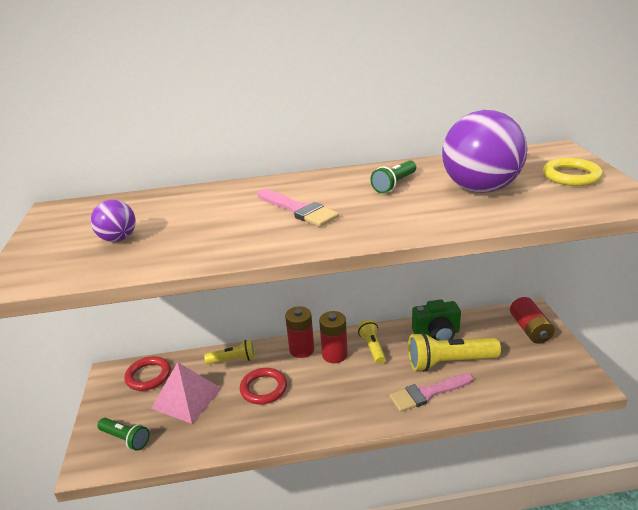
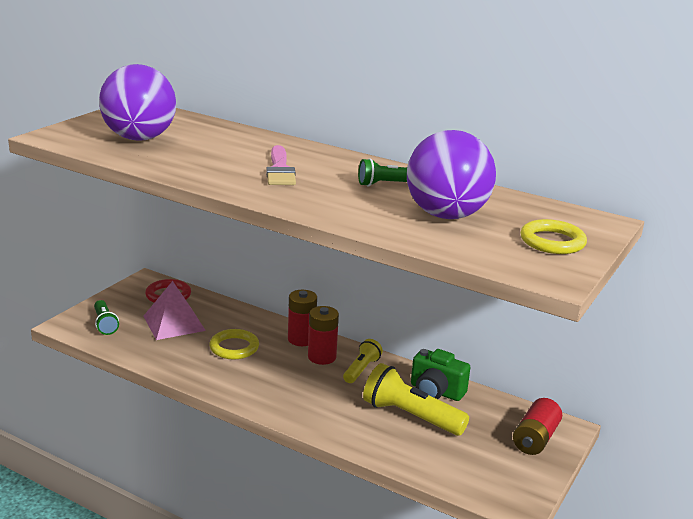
camera: 35 degrees right, 5 degrees down
(118, 239) = (139, 138): purple ball -> purple ball, size x2.04
(233, 360) = (240, 318): yellow flashlight -> none
(263, 388) = (234, 347): red ring -> yellow ring
(427, 393) = (354, 424): pink brush -> none

